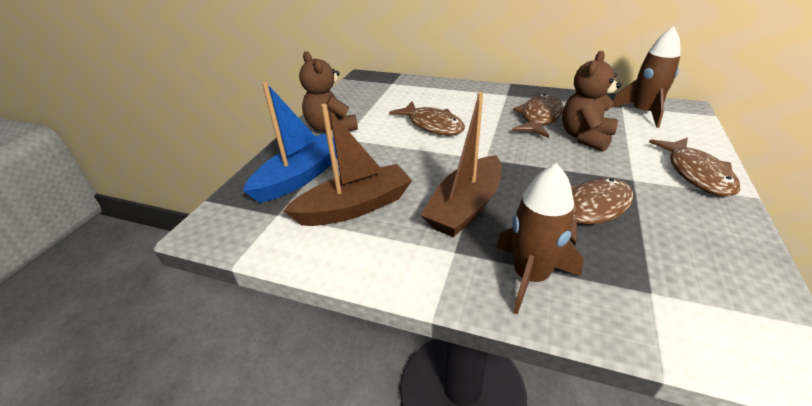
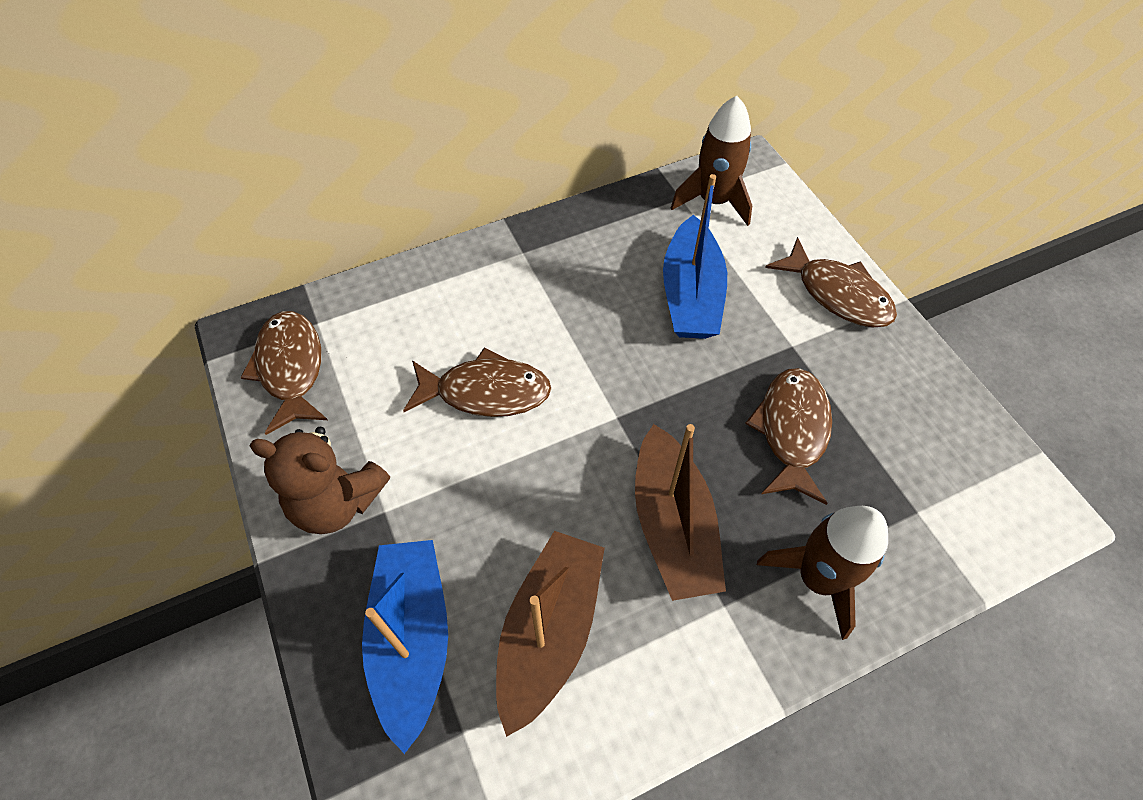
camera: 45 degrees left, 20 degrees up
(539, 118) = (609, 285): brown fish -> brown fish (291, 368)
(585, 137) = (691, 294): brown teddy bear -> blue boat

